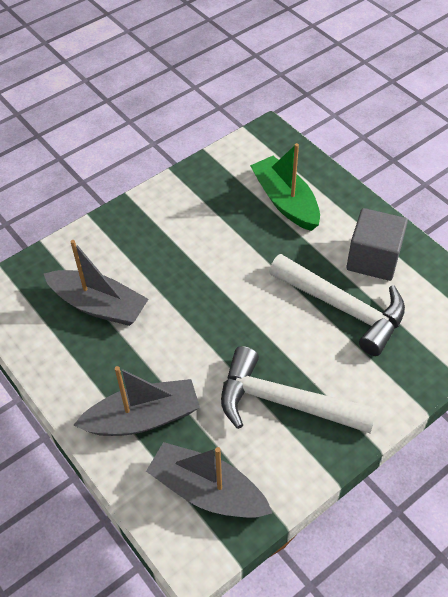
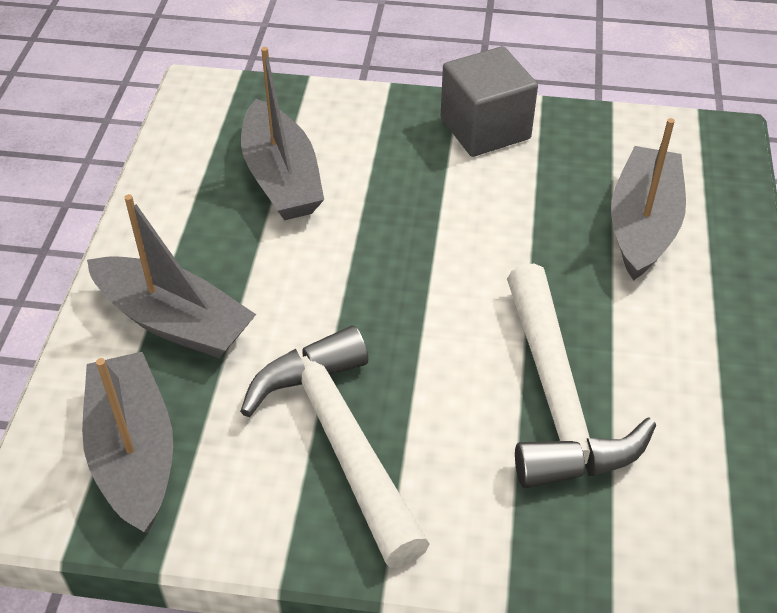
camera: 45 degrees right, 5 degrees down
(285, 201) = (643, 225): green boat -> grey boat
(373, 259) = (678, 375): grey cube -> grey cube (485, 129)

